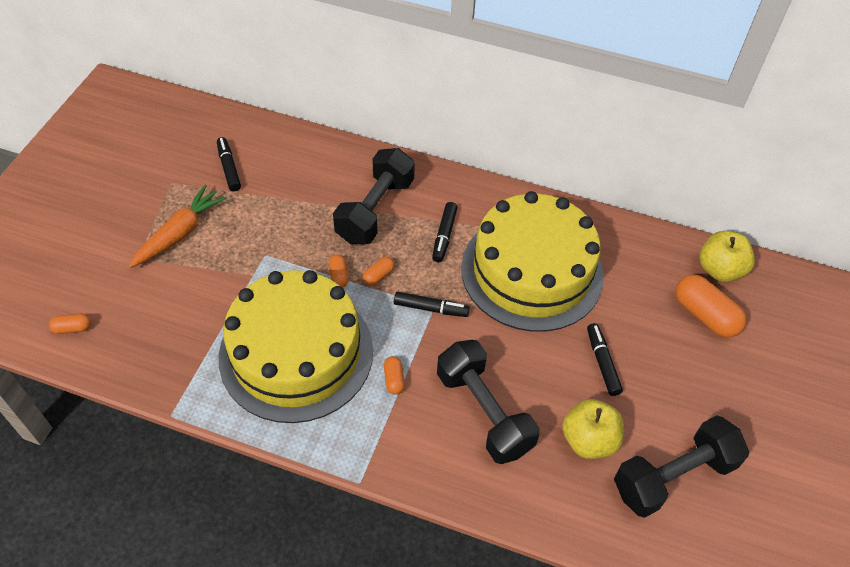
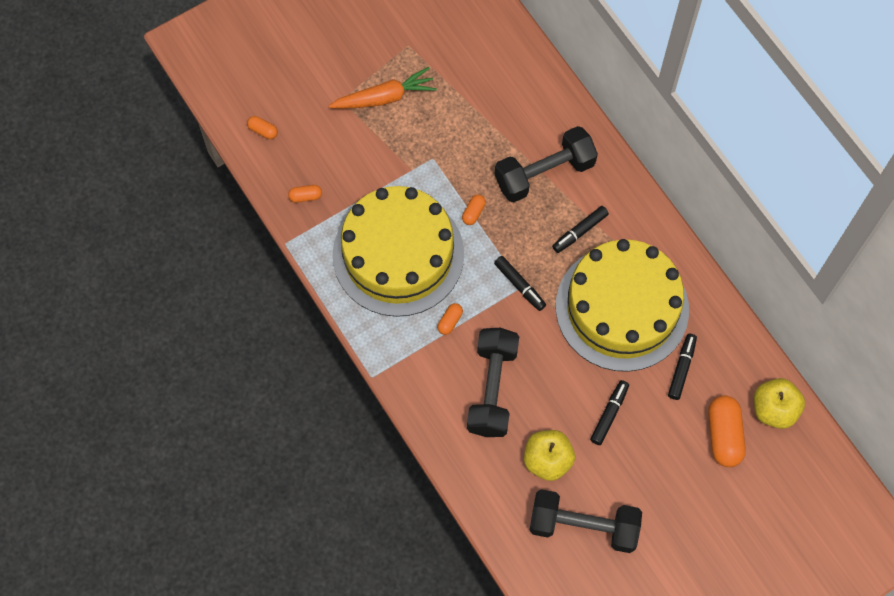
camera: 40 degrees right, 15 degrees up
(229, 168) = (460, 59): black marker -> black marker (681, 368)
(378, 276) = (502, 232): orange capsule -> orange capsule (305, 196)

